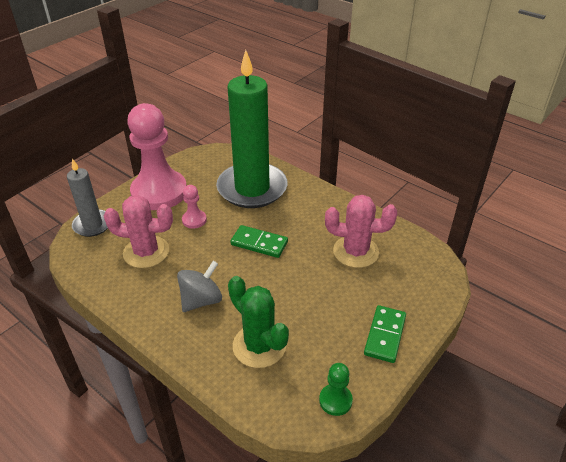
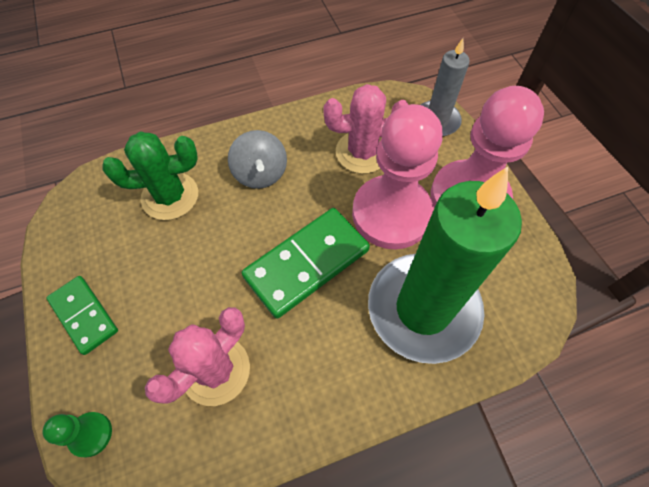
camera: 120 degrees right, 20 degrees up
(146, 252) = (362, 152): pink cactus -> pink cactus turned 45 degrees clockwise
(194, 220) = (391, 214): pink pawn -> pink pawn, size x2.40
(259, 243) = (306, 263): green domino -> green domino, size x1.64
(335, 400) = (67, 226): green pawn -> green pawn (90, 434)

